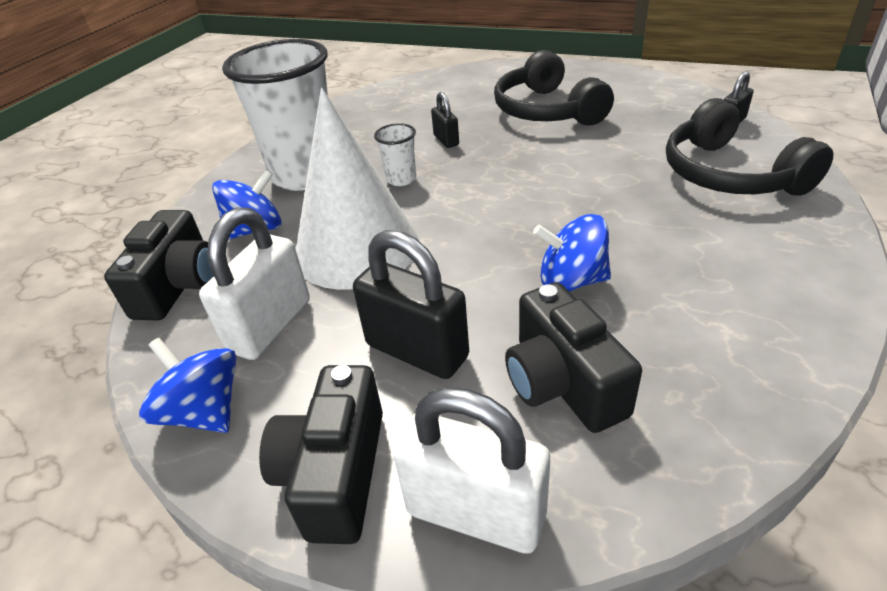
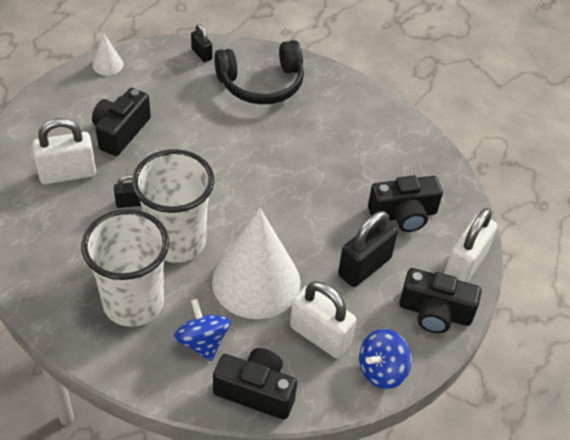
camera: 85 degrees left, 10 degrees up
(401, 179) = (177, 242): white cup -> white cup, size x2.39
(467, 101) = (67, 173): none -> white padlock
(547, 110) = (121, 132): black headphones -> black camera
(571, 281) = (332, 187): blue spinning top -> none
(643, 80) = (107, 64): none -> white cone

